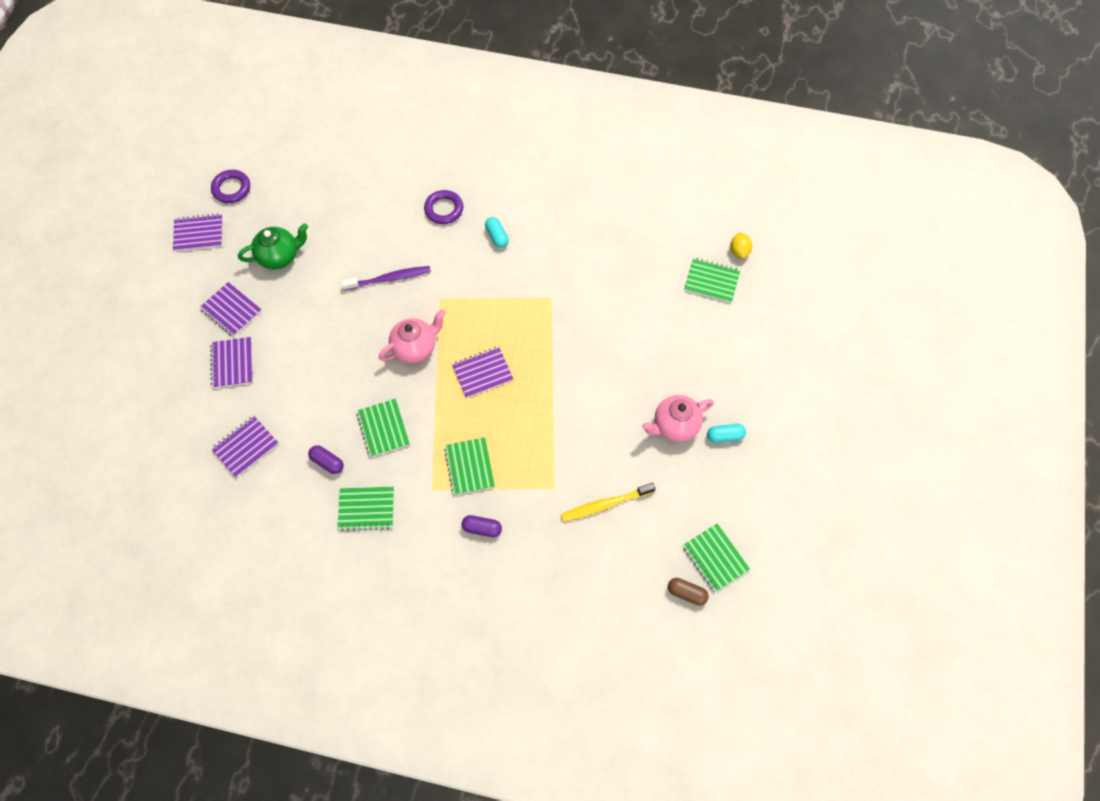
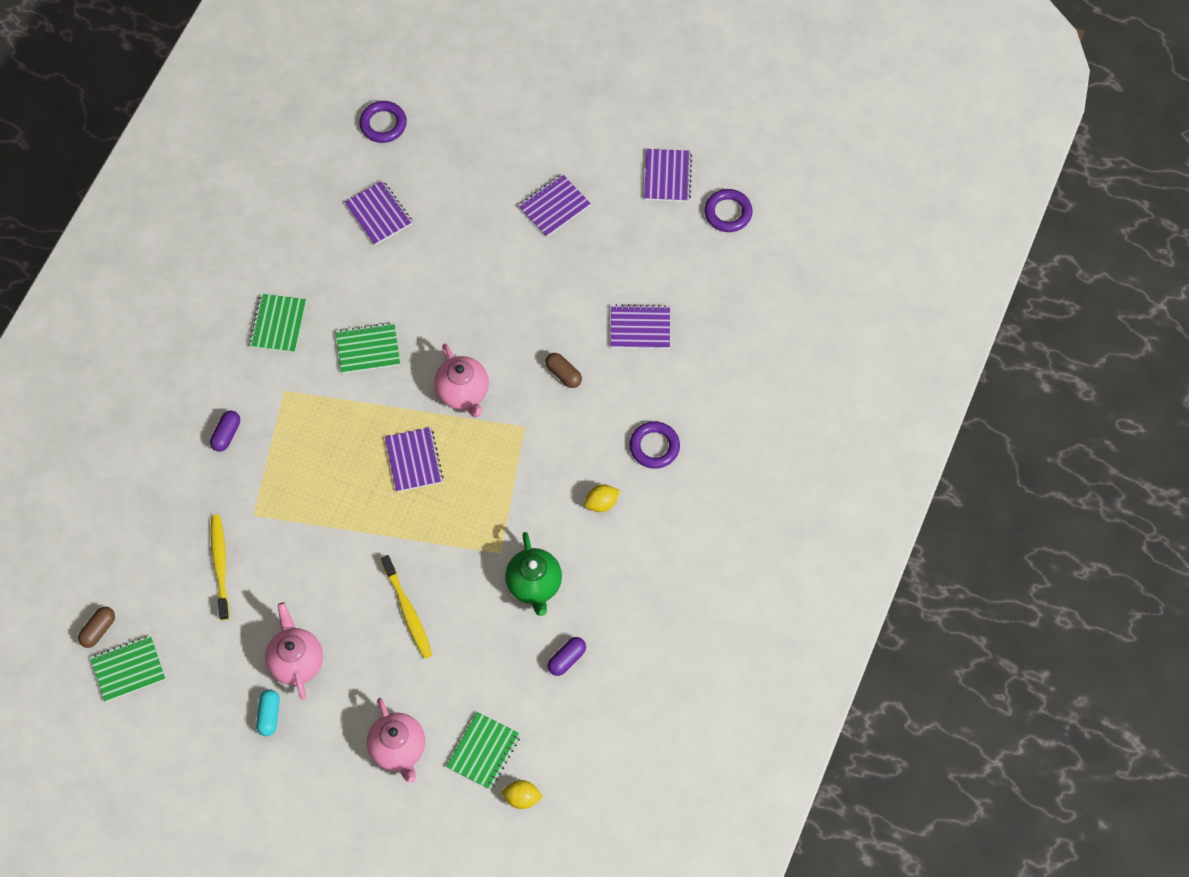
camera: 100 degrees right, 0 degrees up
(148, 462) = (383, 124): none -> purple ring
(232, 363) = (484, 205): purple notebook -> purple notebook (640, 328)
(279, 256) = (618, 259): green teapot -> green teapot (534, 585)
(327, 462) = (341, 291): purple capsule -> purple capsule (567, 659)
(389, 279) = (563, 374): purple toothbrush -> brown capsule
(469, 467) = (300, 431): green notebook -> none
(497, 236) = (601, 503): turquoise capsule -> yellow lemon
(613, 353) = (407, 611): none -> yellow toothbrush
(726, 338) = (398, 749): none -> pink teapot

